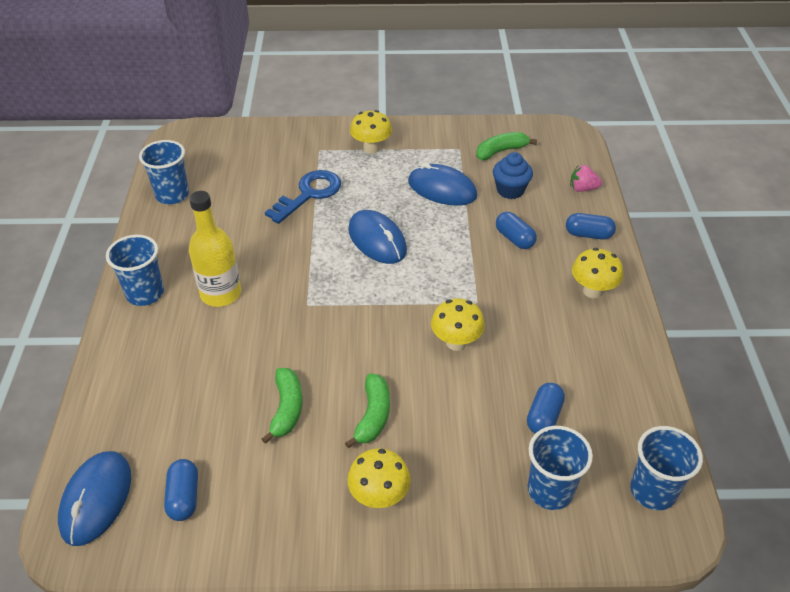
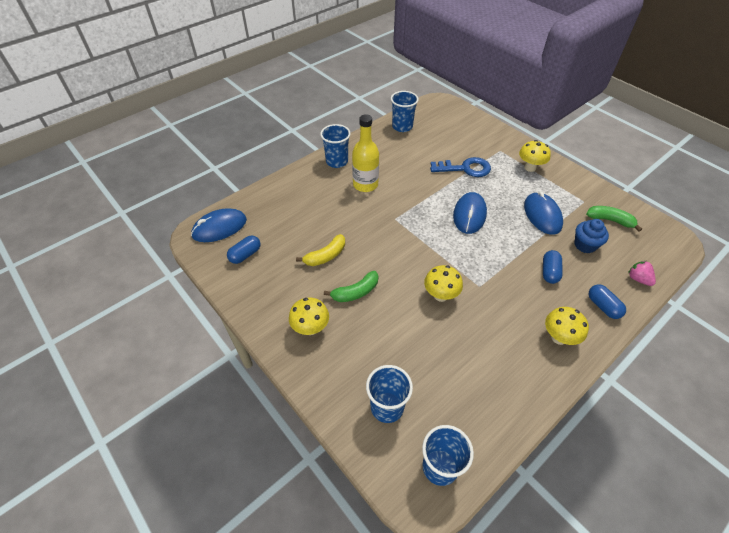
camera: 50 degrees right, 5 degrees up
(287, 409) = (326, 256): green banana -> yellow banana
(544, 416) = (435, 371): blue capsule -> none

